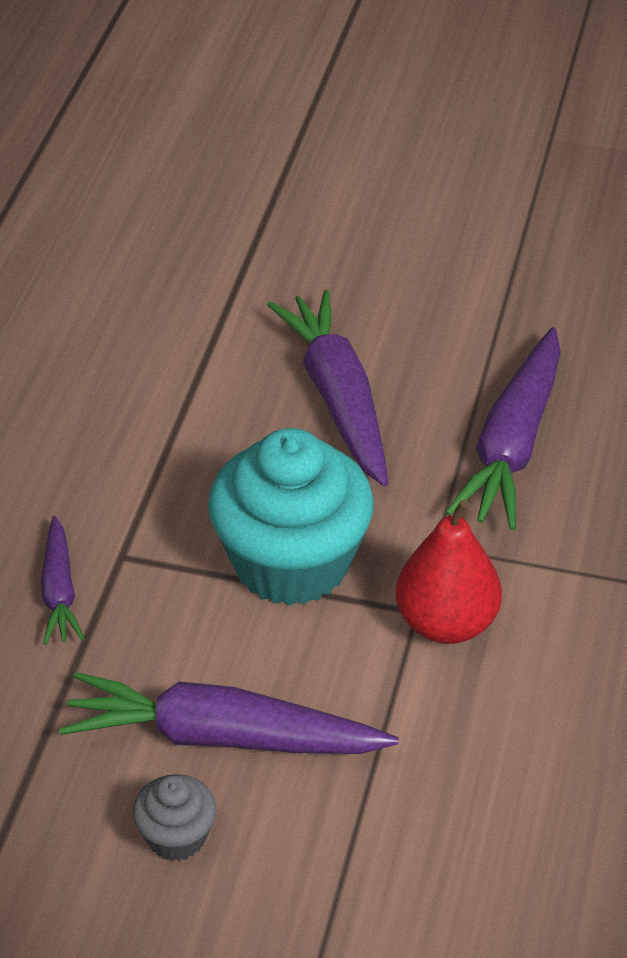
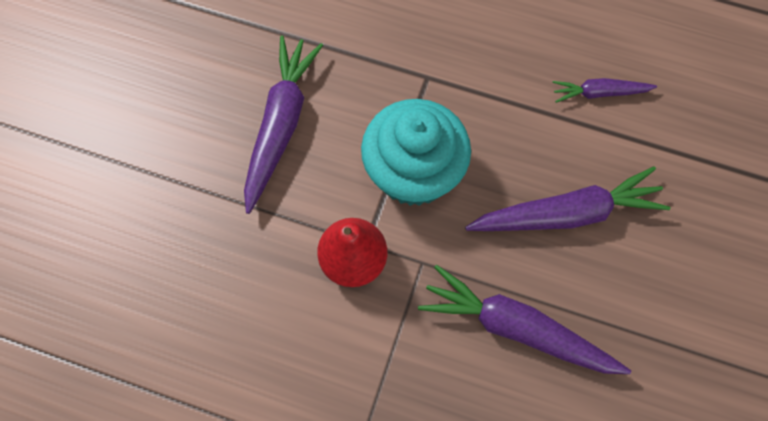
camera: 95 degrees right, 25 degrees up
(59, 592) = (401, 44): purple carrot -> purple carrot (599, 93)
(176, 836) = (216, 99): grey cupcake -> none

